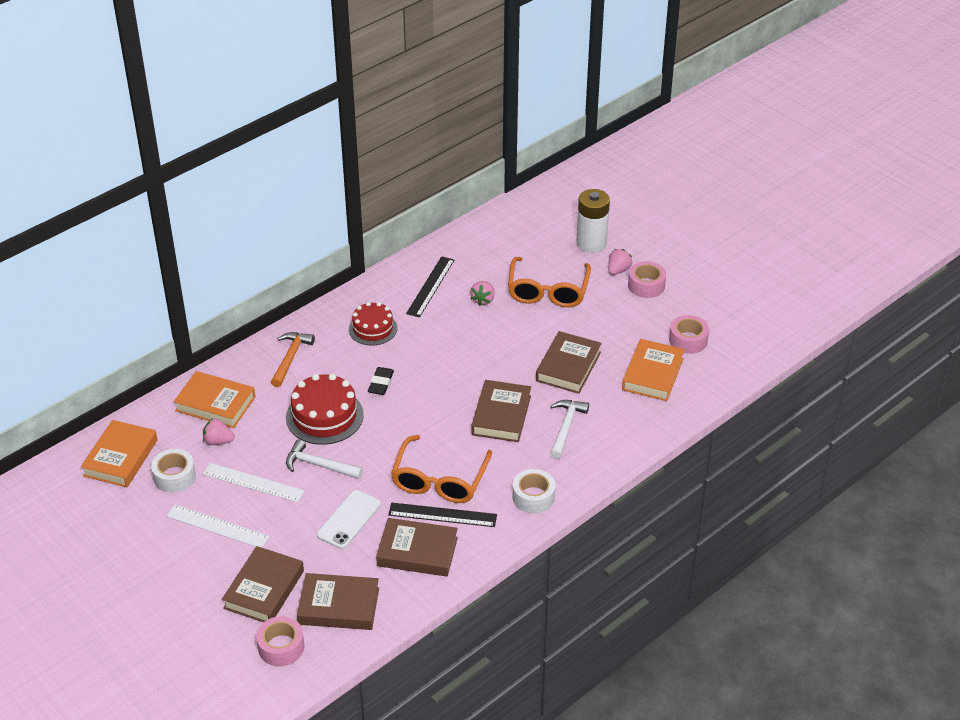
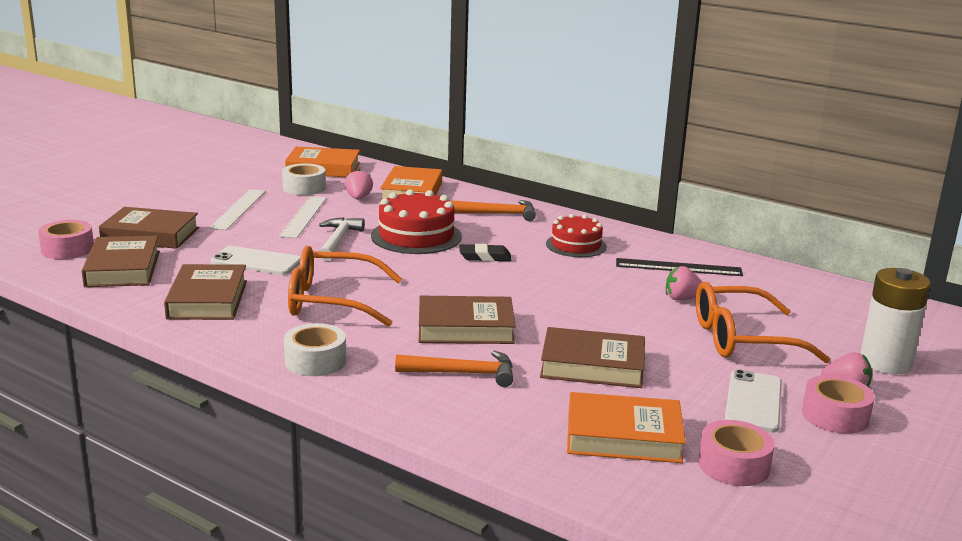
camera: 75 degrees right, 20 degrees down
(442, 515) = (271, 308): black ruler -> none
(566, 427) = (463, 373): white hammer -> orange hammer
(625, 311) = (753, 402): none -> white phone

